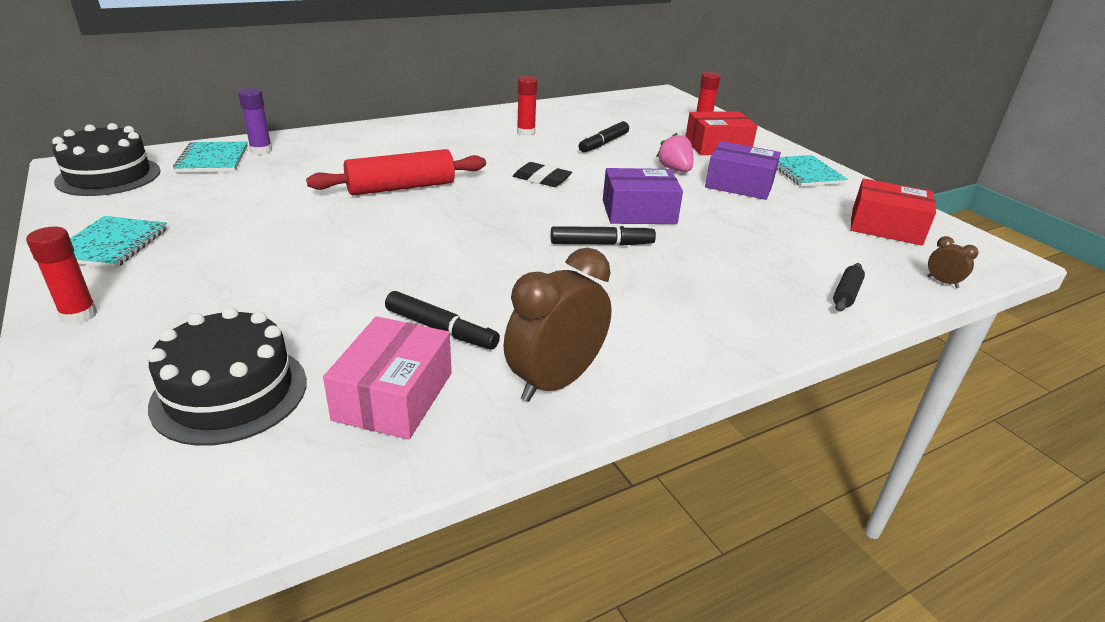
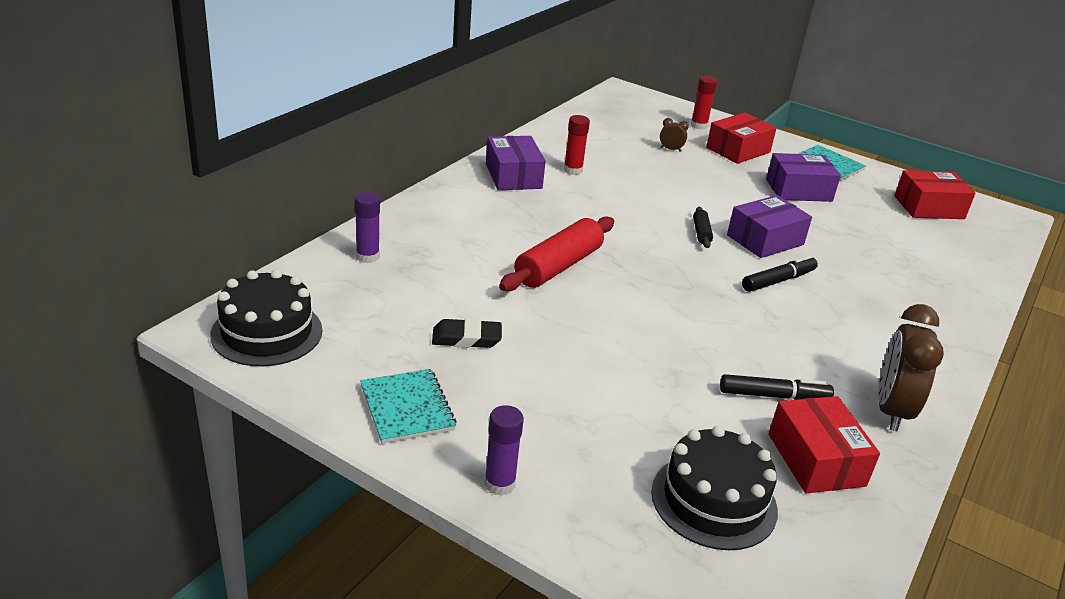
camera: 30 degrees left, 0 degrees up
(79, 315) = (499, 484): red glue stick -> purple glue stick
(213, 159) = (338, 281): turquoise notebook -> none
(393, 396) = (816, 460): pink box -> red box
(466, 127) = (513, 176): none -> purple box
(542, 179) = (655, 224): black eraser -> black eraser (466, 338)
(603, 143) = (651, 168): black marker -> none
(675, 169) = (738, 185): pink strawberry -> none
(846, 294) = (966, 278): black rolling pin -> black rolling pin (701, 233)
(942, 282) = (1004, 249): brown clock -> brown clock (670, 149)

